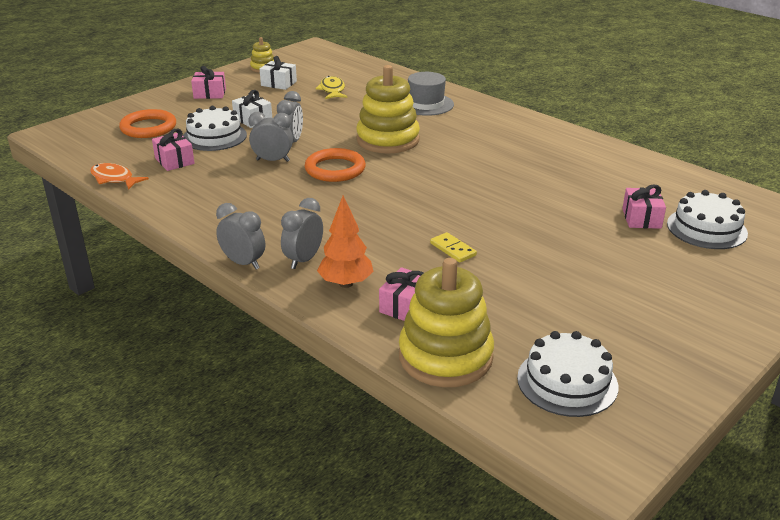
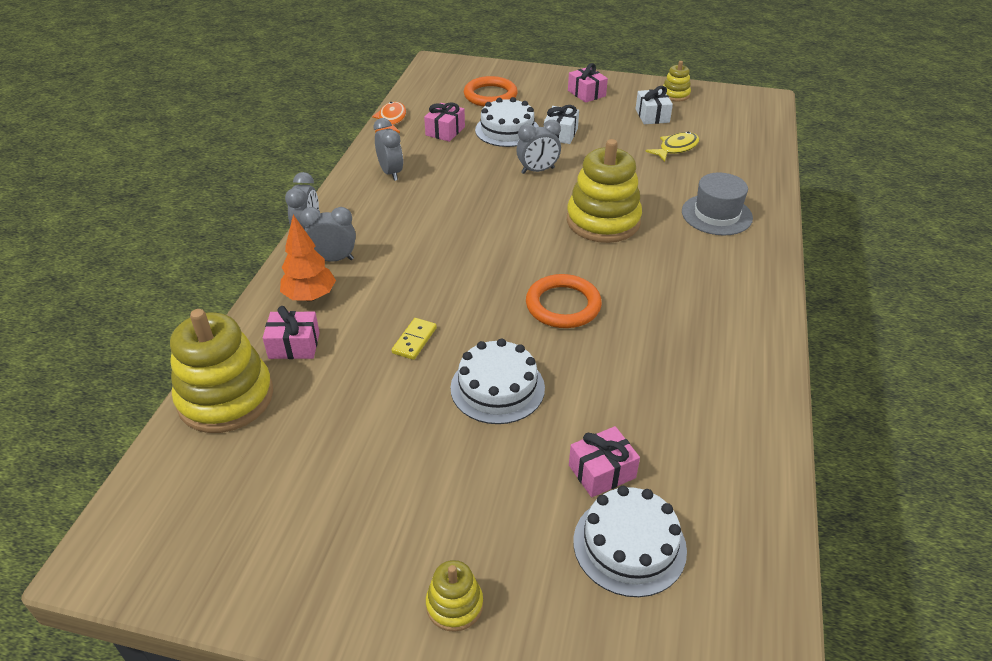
camera: 60 degrees right, 10 degrees up
(273, 160) = (493, 175): grey clock -> grey clock (391, 173)
(335, 169) = (509, 214): orange ring -> orange ring (563, 305)
(567, 382) = (221, 496): white cake -> white cake (497, 388)
(726, 301) = (454, 605): none -> yellow stacking toy

